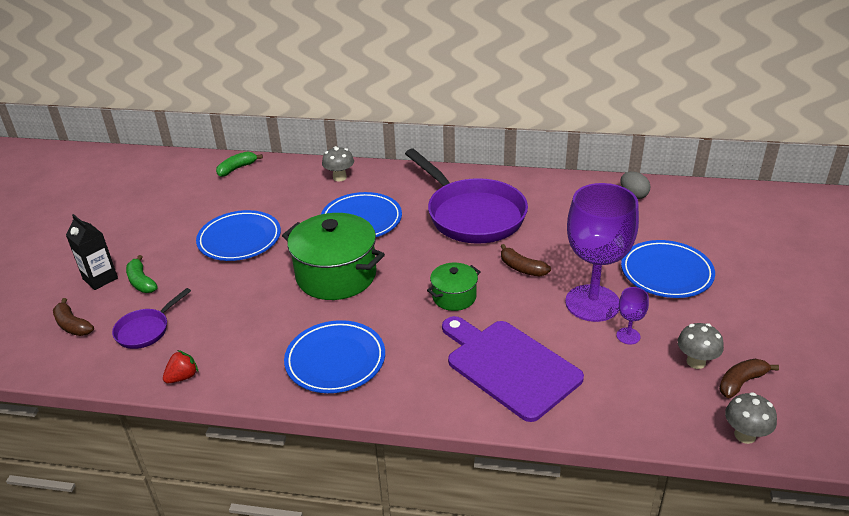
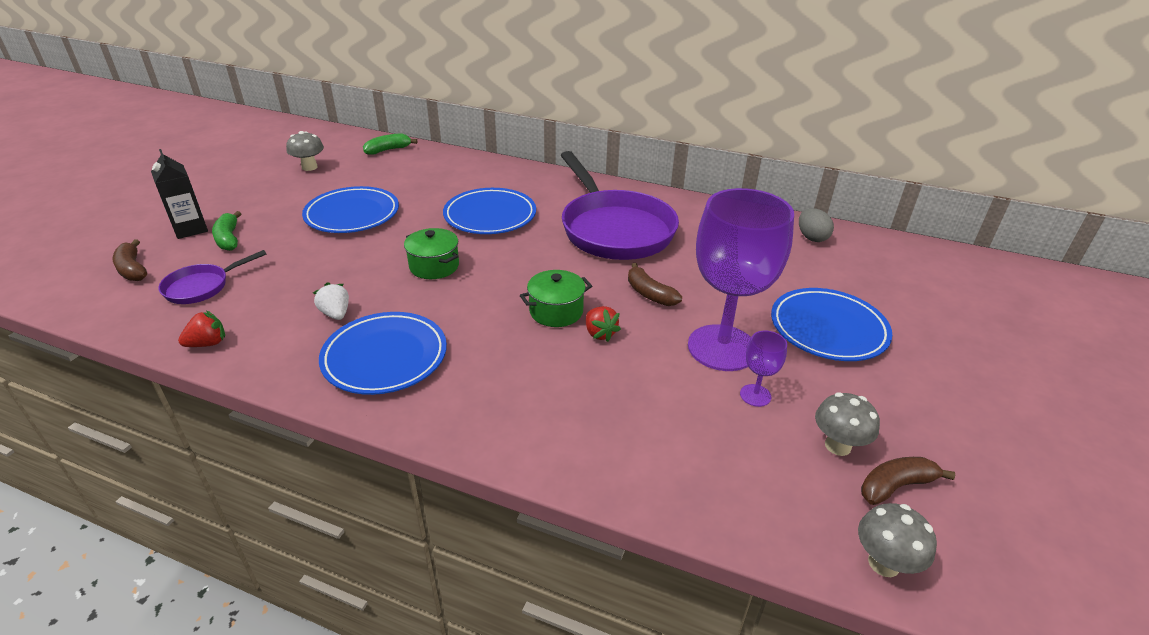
camera: 10 degrees right, 0 degrees up
(275, 332) = (336, 314): none -> white strawberry
(336, 275) = (434, 266): green pot -> green pot, size x0.53
(339, 177) = (487, 172): grey mushroom -> grey mushroom (309, 167)
(496, 309) = (600, 333): none -> red strawberry
(509, 366) = (589, 404): purple cutting board -> none

